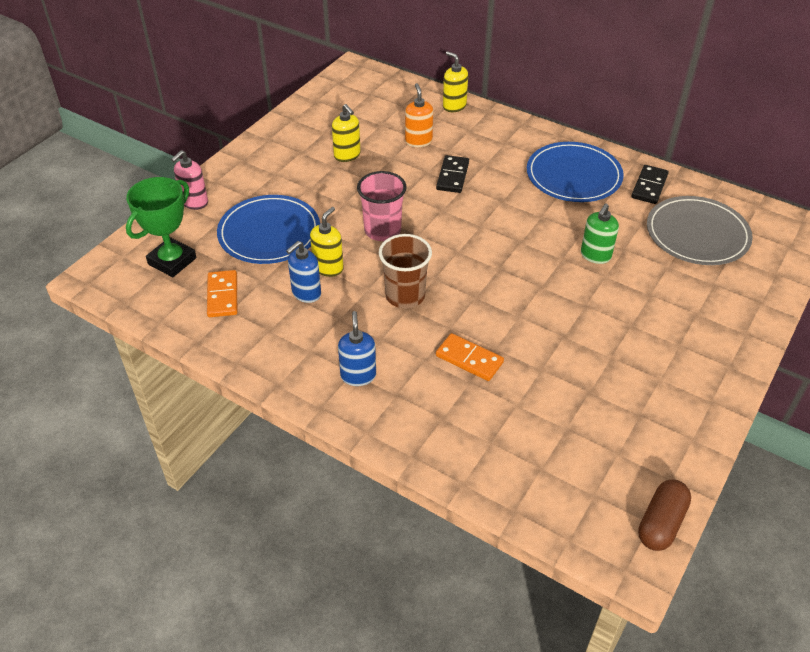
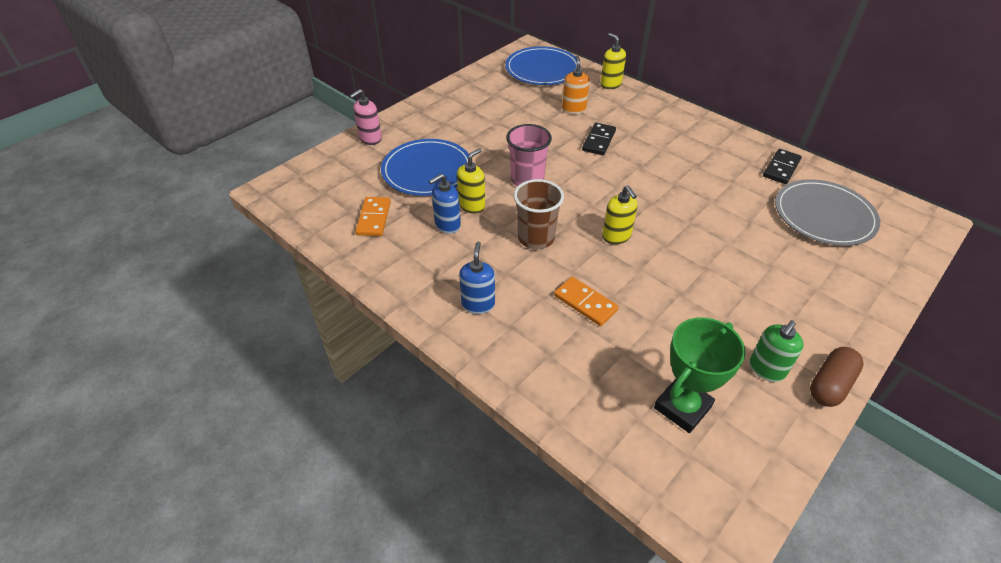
camera: 10 degrees right, 0 degrees up
(172, 261) = (338, 184): green trophy -> green trophy (682, 407)
(347, 155) = (509, 115): yellow soap dispenser -> yellow soap dispenser (616, 236)
(573, 175) = (710, 152): blue plate -> blue plate (542, 69)
(595, 255) = (721, 223): green soap dispenser -> green soap dispenser (766, 369)
(661, 523) = (756, 497): brown capsule -> brown capsule (830, 384)

